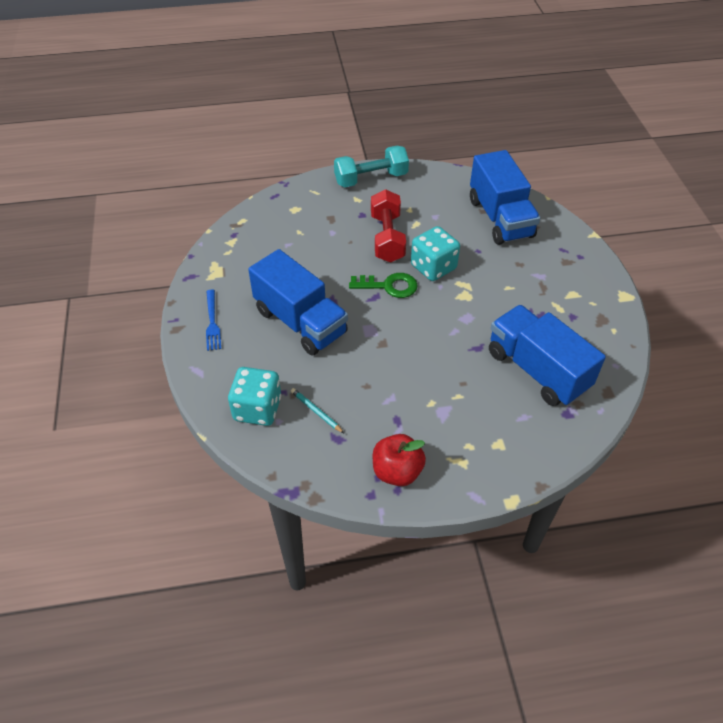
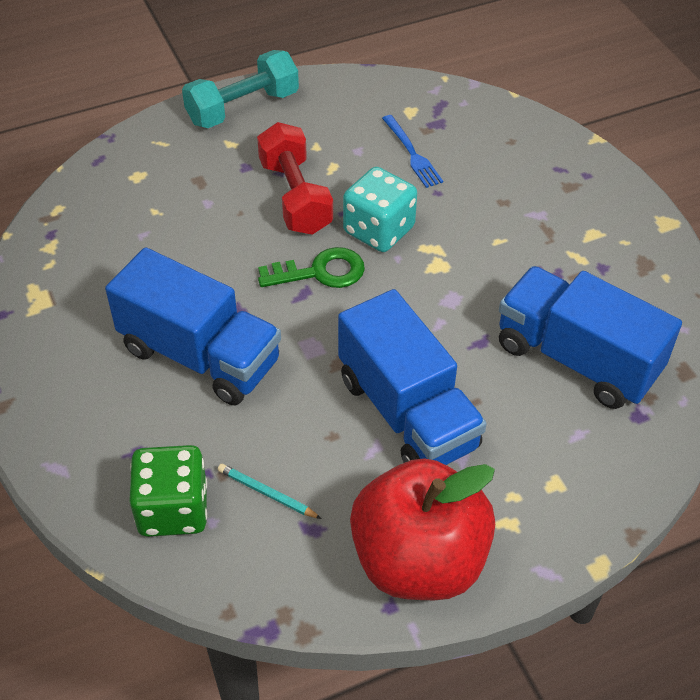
camera: 15 degrees left, 0 degrees up
(212, 323) = (58, 384): blue fork -> blue fork (413, 154)
(257, 409) = (173, 509): turquoise dice -> green dice
(397, 471) = (418, 560): red apple -> red apple, size x1.70
(500, 218) = (455, 137): blue truck -> blue truck (407, 413)

